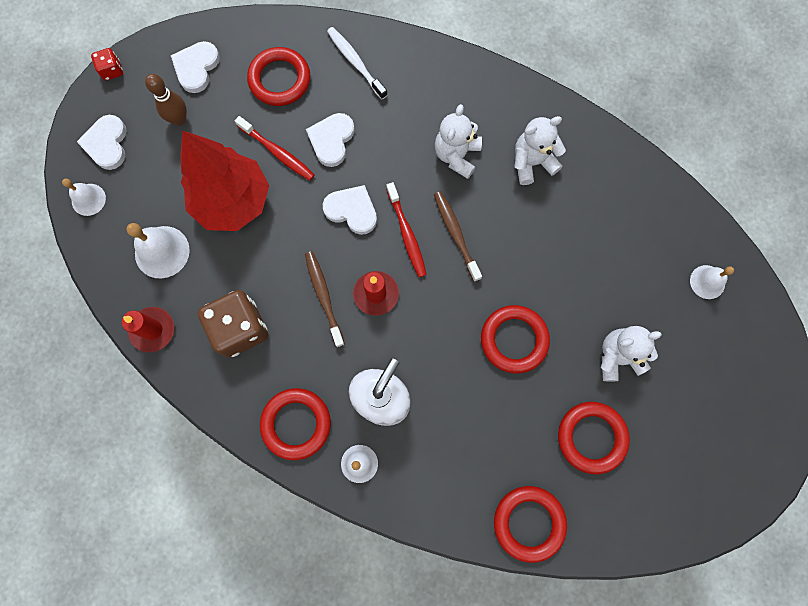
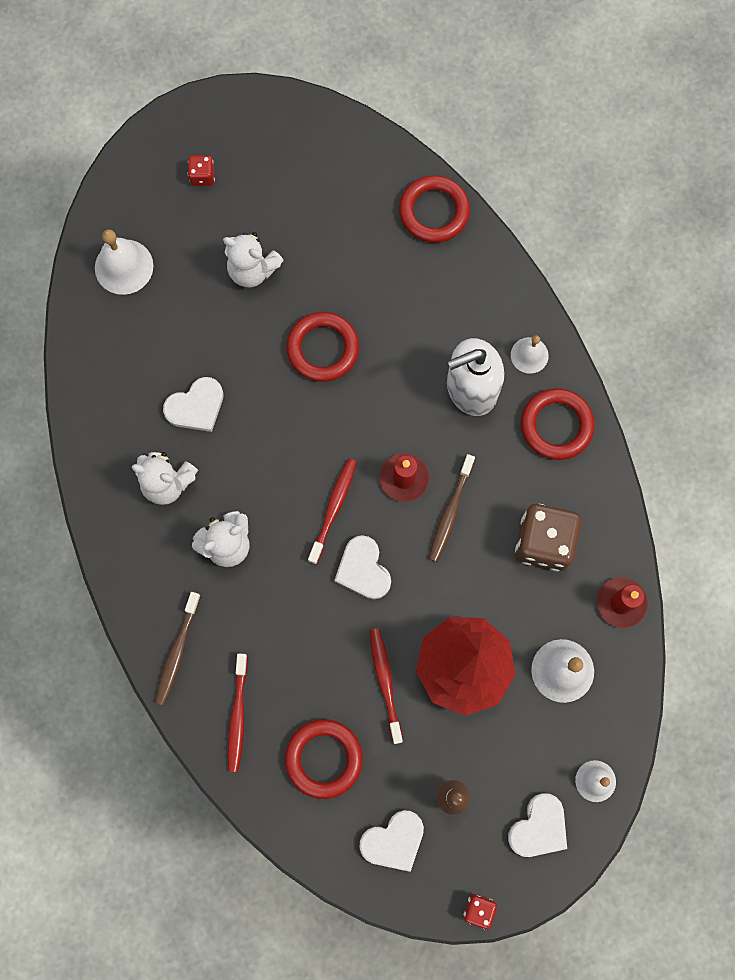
camera: 140 degrees left, 0 degrees up
(331, 140) = (326, 653): white heart -> white heart (196, 407)
(355, 62) = (238, 716): white toothbrush -> red toothbrush
(455, 234) = (292, 473): brown toothbrush -> brown toothbrush (177, 651)
(591, 437) = (330, 230): red ring -> none
(707, 282) = (124, 266): white bell -> white bell, size x1.57
(723, 399) = (202, 176): none -> red dice

